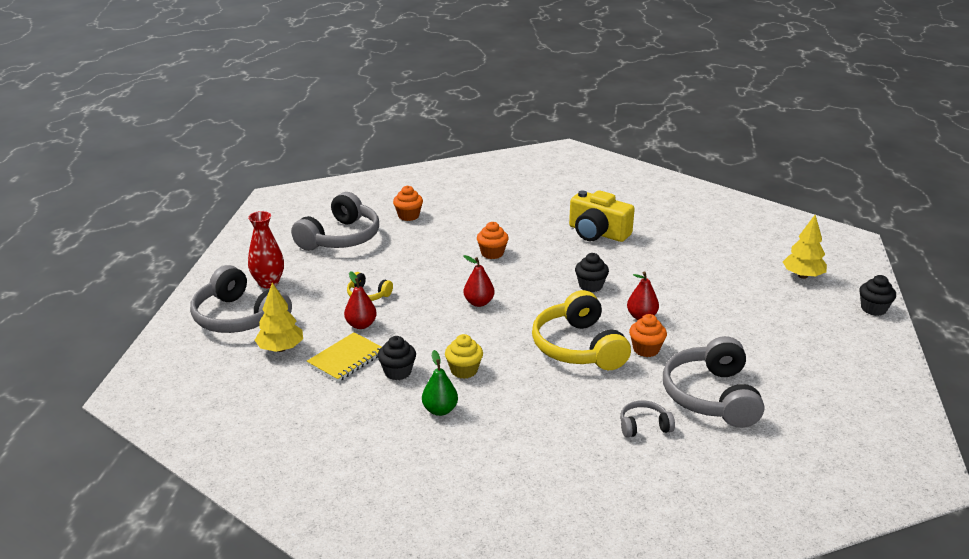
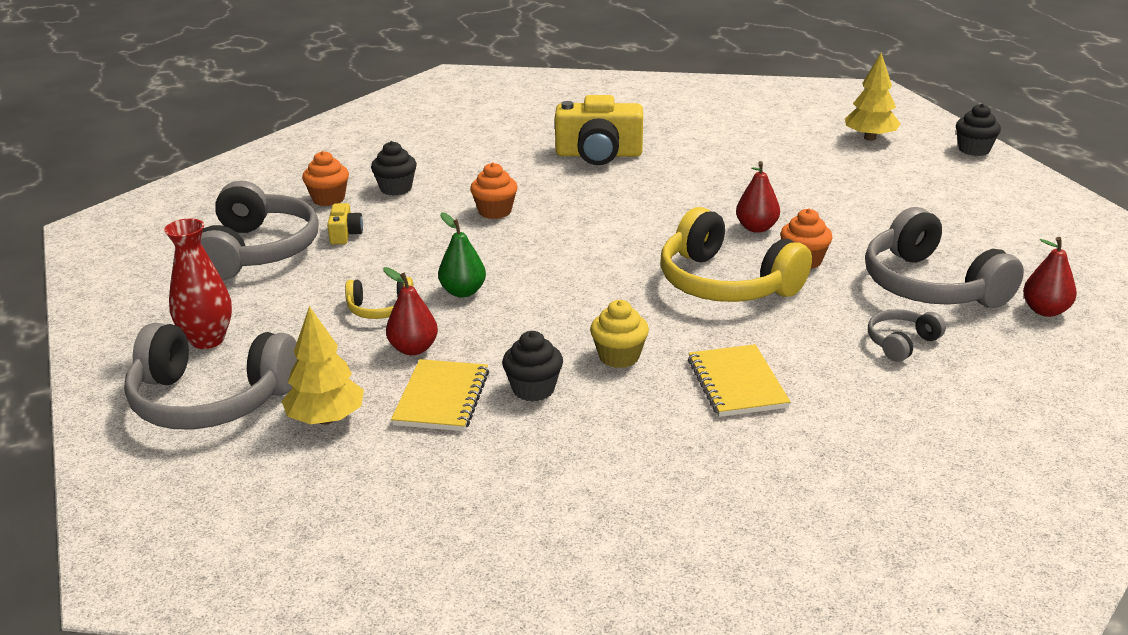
camera: 30 degrees left, 0 degrees up
(395, 242) = (345, 234): none -> yellow camera
(440, 410) = (644, 415): green pear -> green pear (463, 292)
(479, 303) = (544, 272): red pear -> red pear (1045, 311)
(512, 412) = (737, 383): none -> yellow notebook
(590, 286) = (659, 213): black cupcake -> black cupcake (396, 188)

